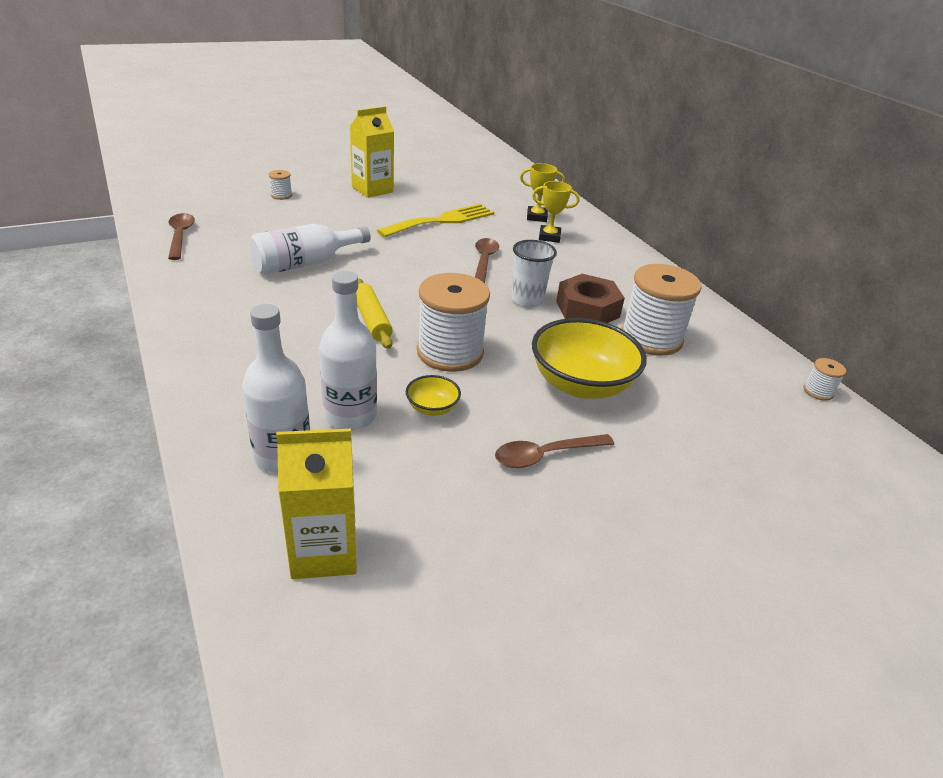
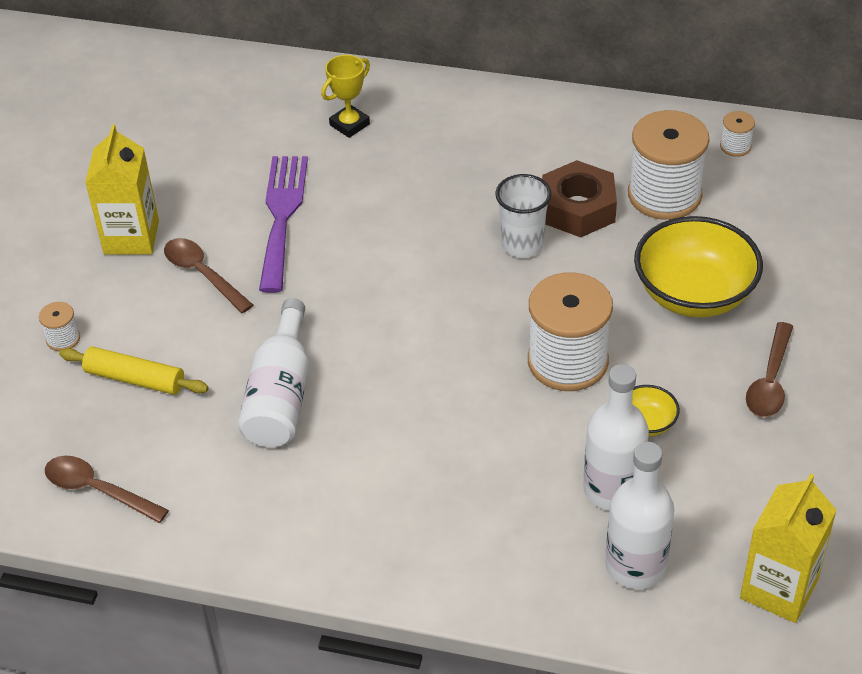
camera: 45 degrees left, 10 degrees up
(372, 320) = (457, 393): yellow rolling pin -> yellow rolling pin (135, 379)
(442, 221) = (282, 216): yellow fork -> purple fork
(484, 261) = (412, 233): brown spoon -> brown spoon (203, 274)
(549, 237) = (406, 143): yellow trophy -> none
(818, 391) = (826, 141): white spool -> white spool (735, 146)

